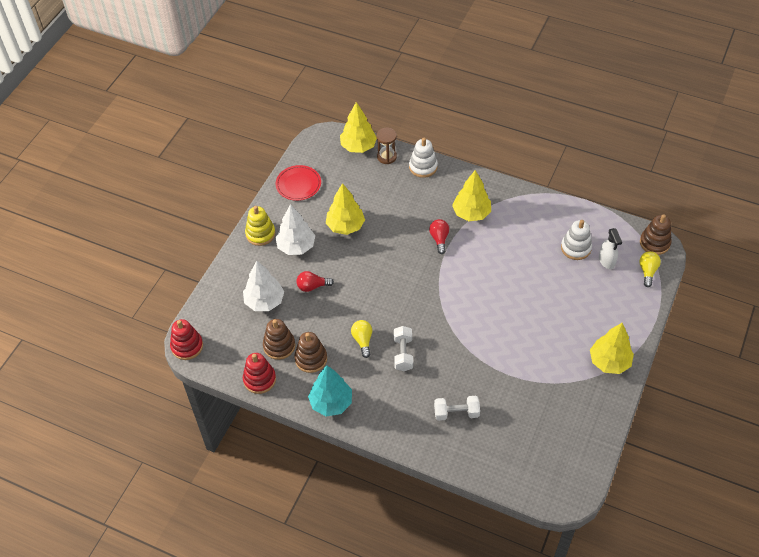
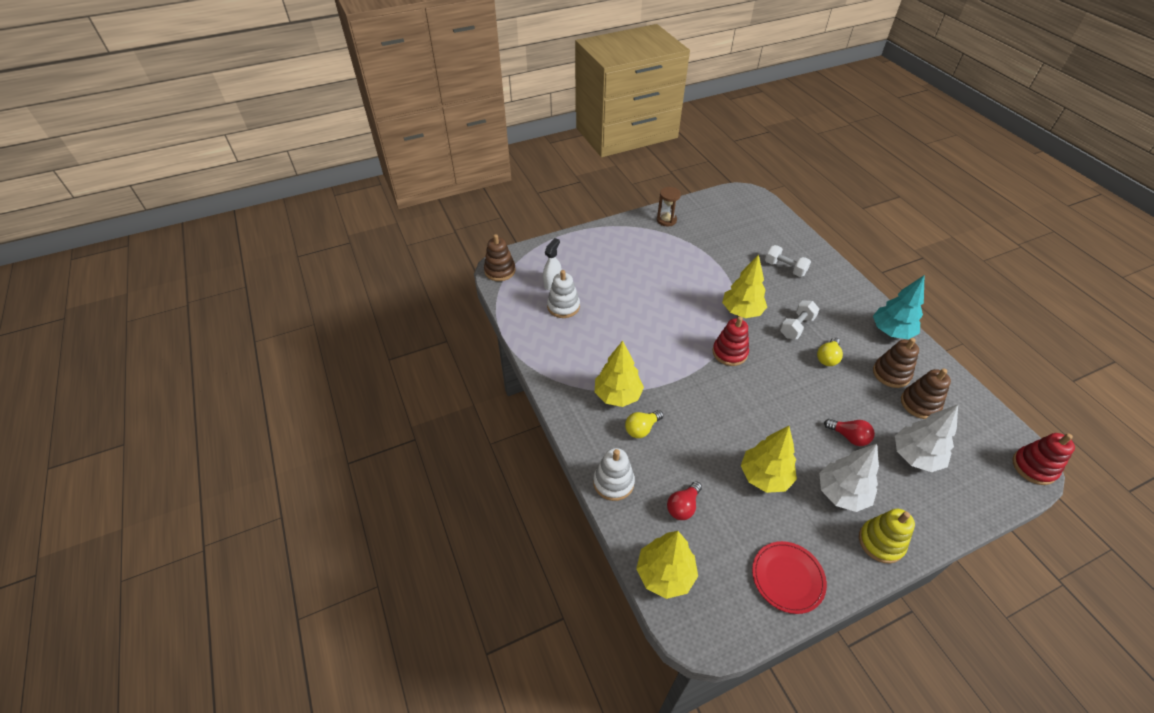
camera: 140 degrees left, 5 degrees down
(259, 379) = (956, 388): red stacking toy -> red stacking toy (729, 352)
(386, 157) = (642, 529): brown hourglass -> brown hourglass (666, 220)
(439, 239) = (674, 393): red light bulb -> red light bulb (683, 506)
(609, 362) = (637, 231): yellow tree -> yellow tree (741, 311)
(647, 271) = (533, 258): yellow light bulb -> yellow light bulb (641, 429)

